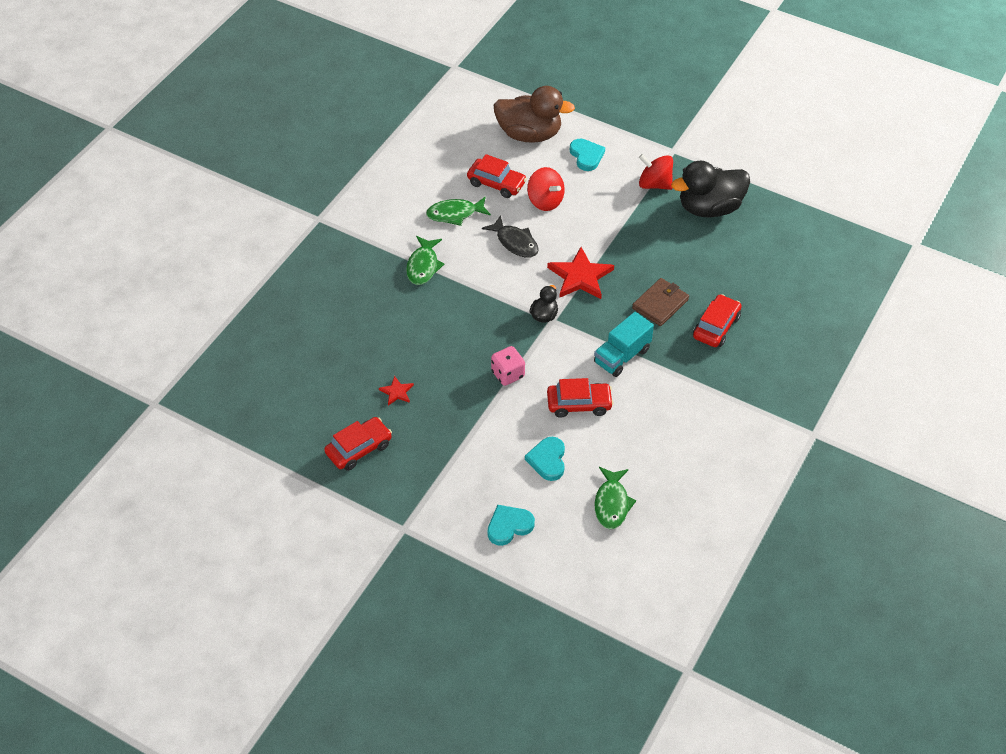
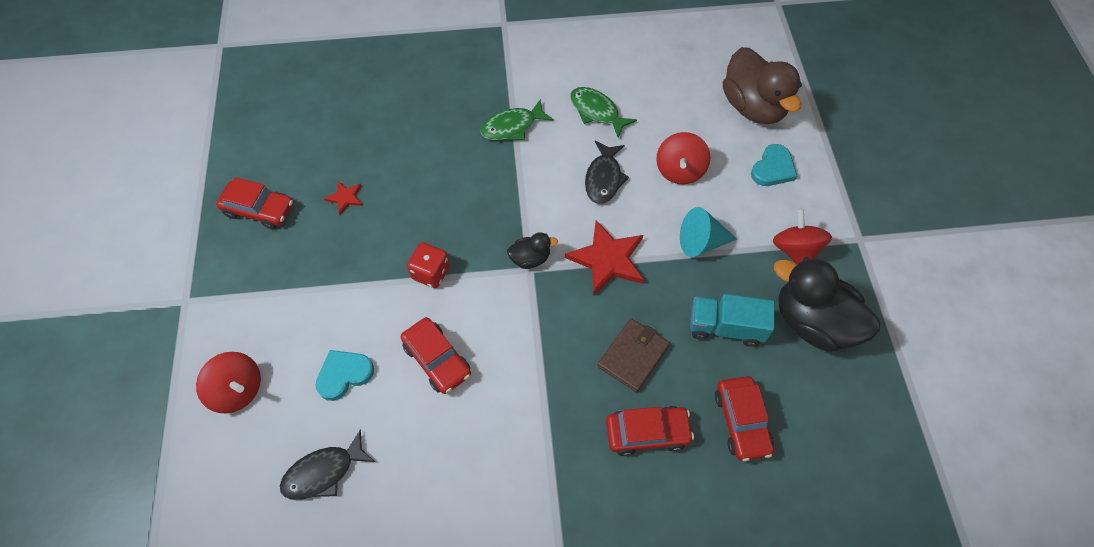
camera: 55 degrees right, 10 degrees up
(496, 183) = (665, 119): red car -> red car (741, 422)
(507, 374) = (431, 273): pink dice -> red dice
(509, 526) = (238, 390): turquoise heart -> red spinning top
(609, 224) = (701, 242): none -> turquoise cone
(612, 503) = (323, 472): green fish -> black fish
(622, 356) = (531, 362): turquoise truck -> turquoise truck (725, 327)
(660, 304) = (633, 356): brown wallet -> brown wallet turned 60 degrees counterclockwise

